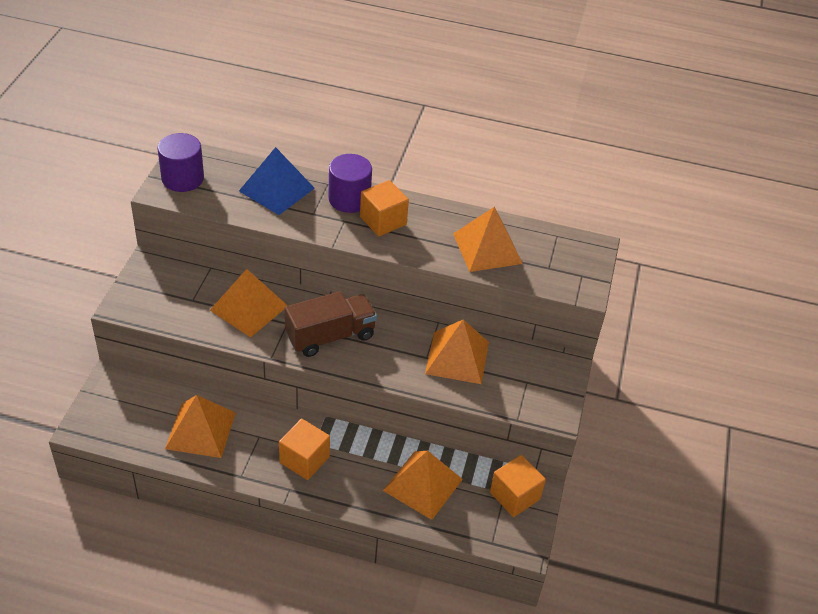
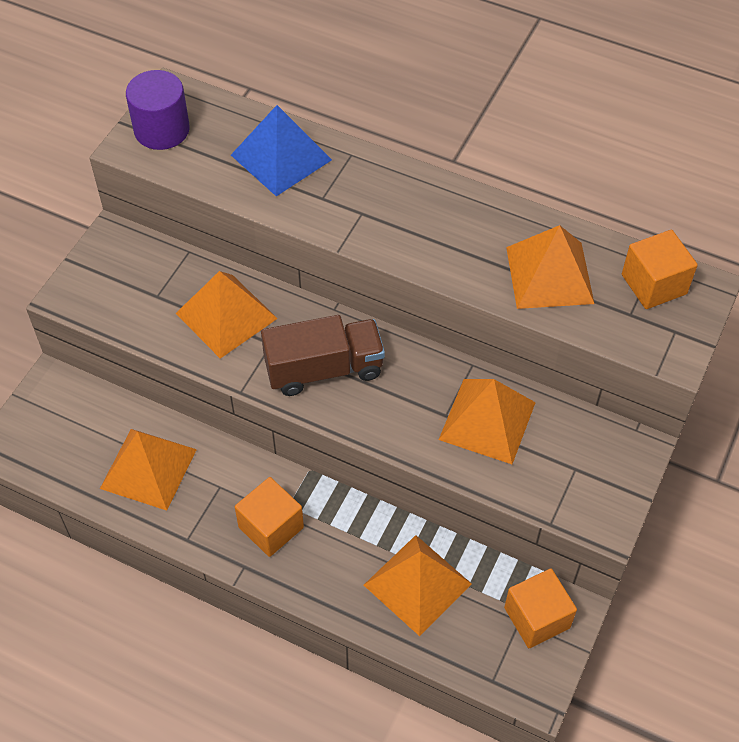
camera: 15 degrees right, 10 degrees up
(349, 199) = (375, 181): purple cylinder -> none
(383, 221) = (414, 218): orange cube -> orange cube (654, 284)

